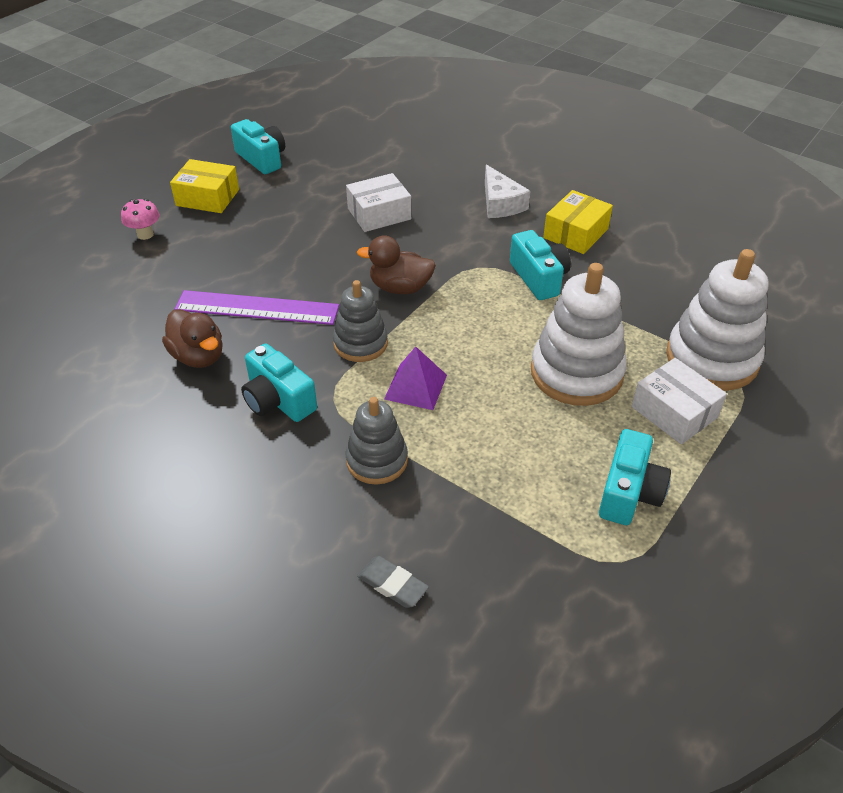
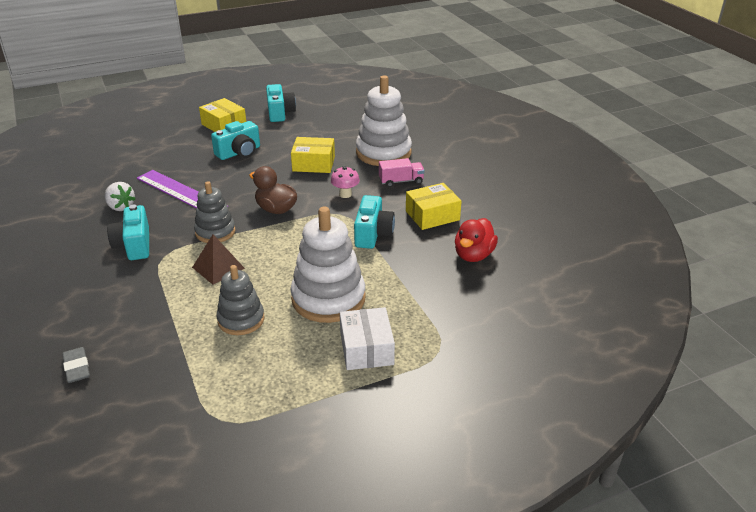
camera: 30 degrees right, 10 degrees down
(145, 234) = (168, 135): pink mushroom -> pink mushroom (345, 194)
(198, 356) = (120, 207): brown duck -> white strawberry
(377, 460) = (148, 298): grey stacking toy -> grey stacking toy (241, 320)
(379, 214) = (313, 164): white box -> yellow box
(416, 387) = (218, 268): purple pyramid -> brown pyramid
(500, 203) = (401, 181): white cheese -> pink truck
(629, 493) = (275, 383): turquoise camera -> turquoise camera (239, 152)
(662, 264) = (473, 255): none -> red duck
(711, 359) = (436, 327): white stacking toy -> white stacking toy (383, 153)

